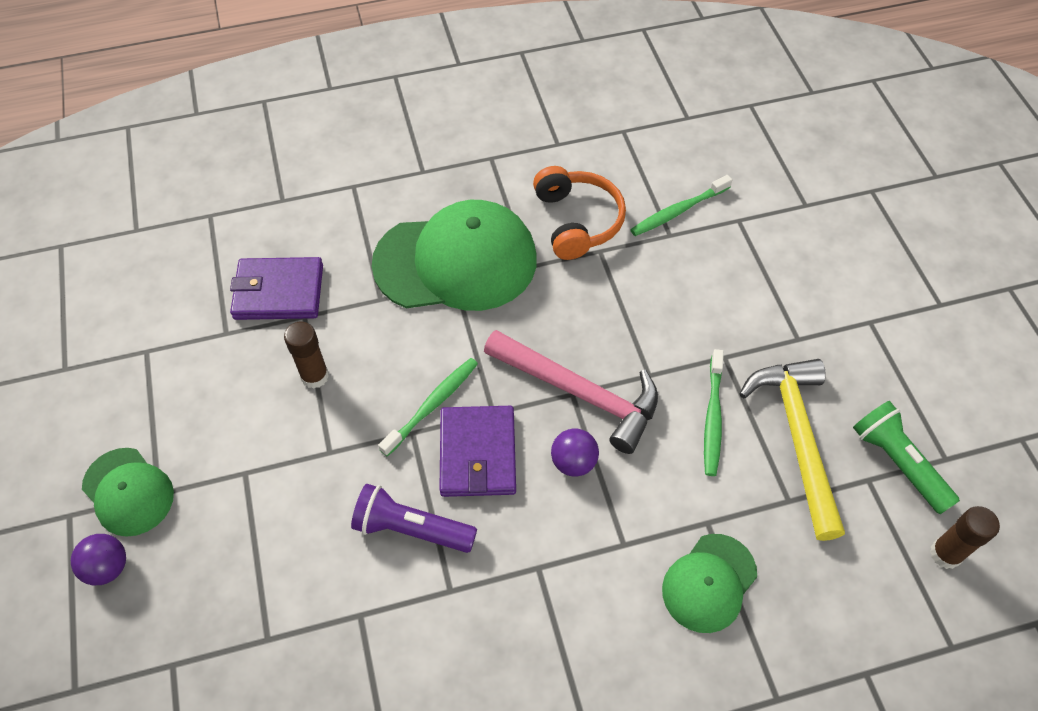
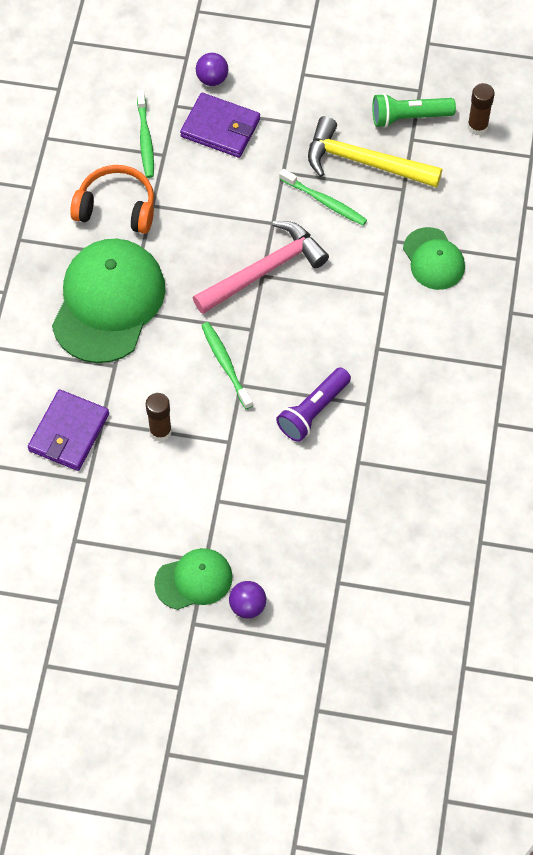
camera: 65 degrees left, 5 degrees up
(477, 453) = (278, 351): purple wallet -> purple wallet (220, 128)
(573, 462) = (314, 297): purple ball -> purple ball (212, 79)

